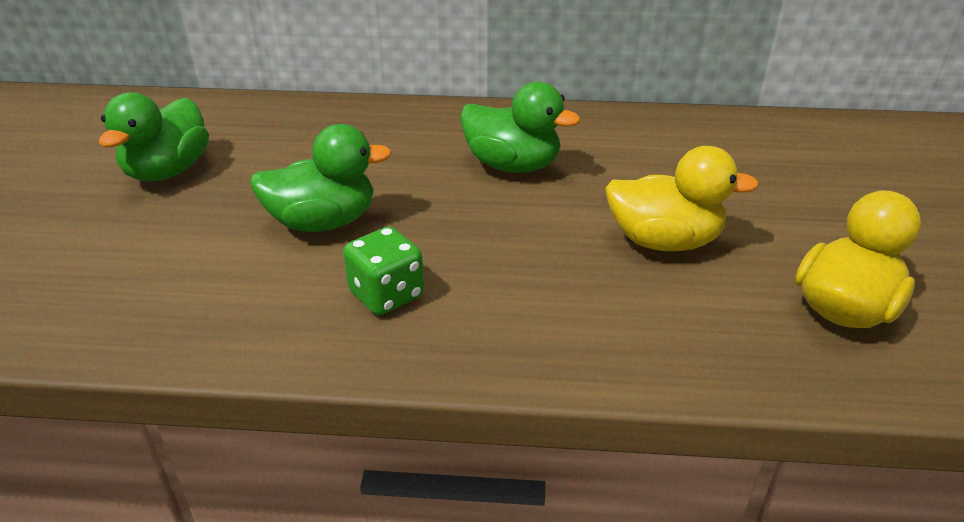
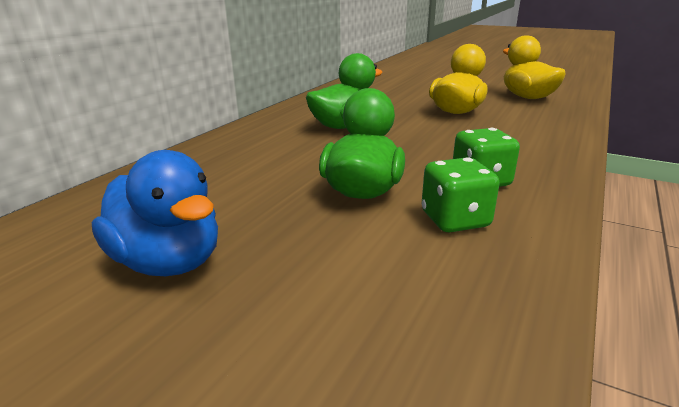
camera: 65 degrees left, 10 degrees down
(168, 171) = (169, 261): green duck -> blue duck
(277, 289) = (455, 220): none -> green dice

